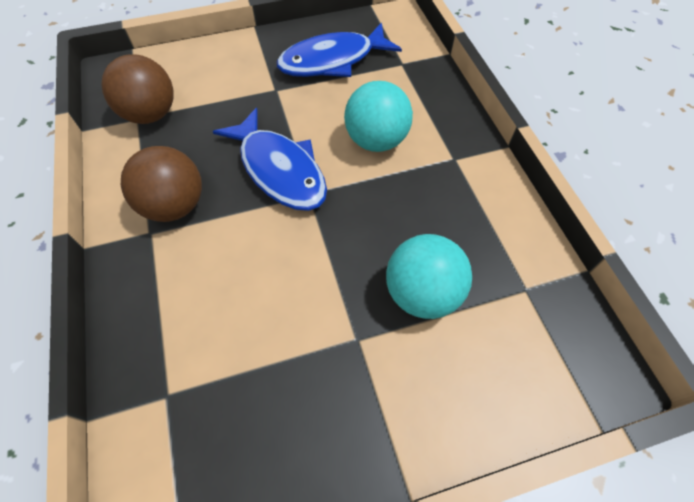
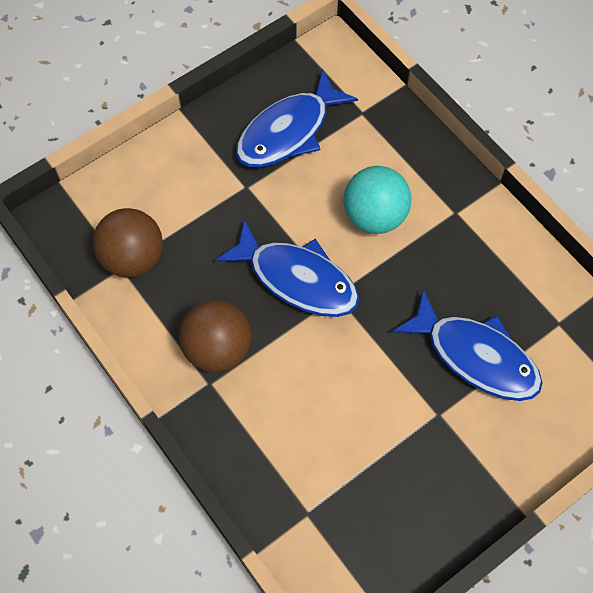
camera: 20 degrees left, 5 degrees up
(422, 293) = (475, 356): turquoise ball -> blue fish

